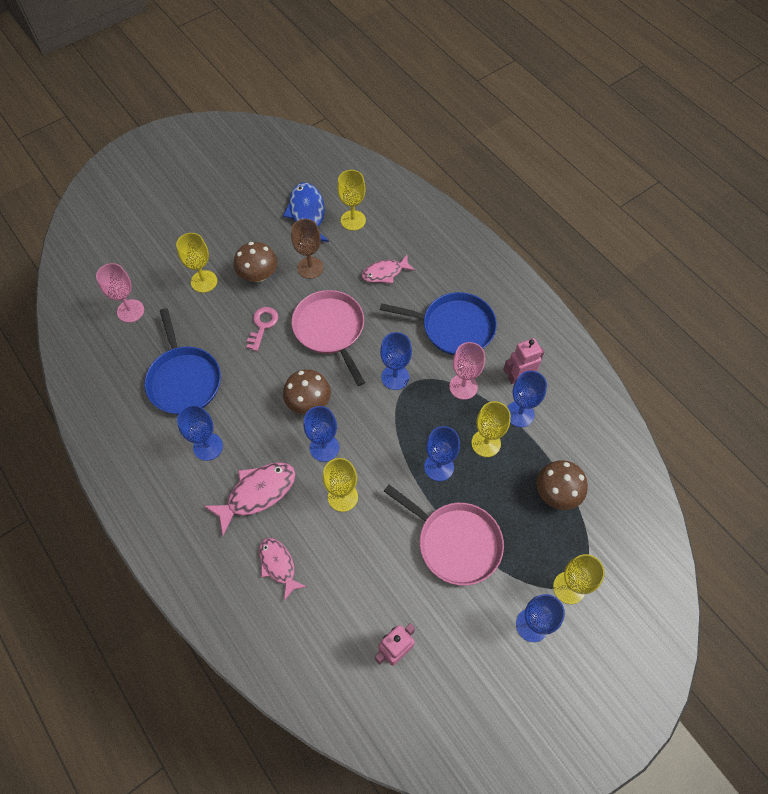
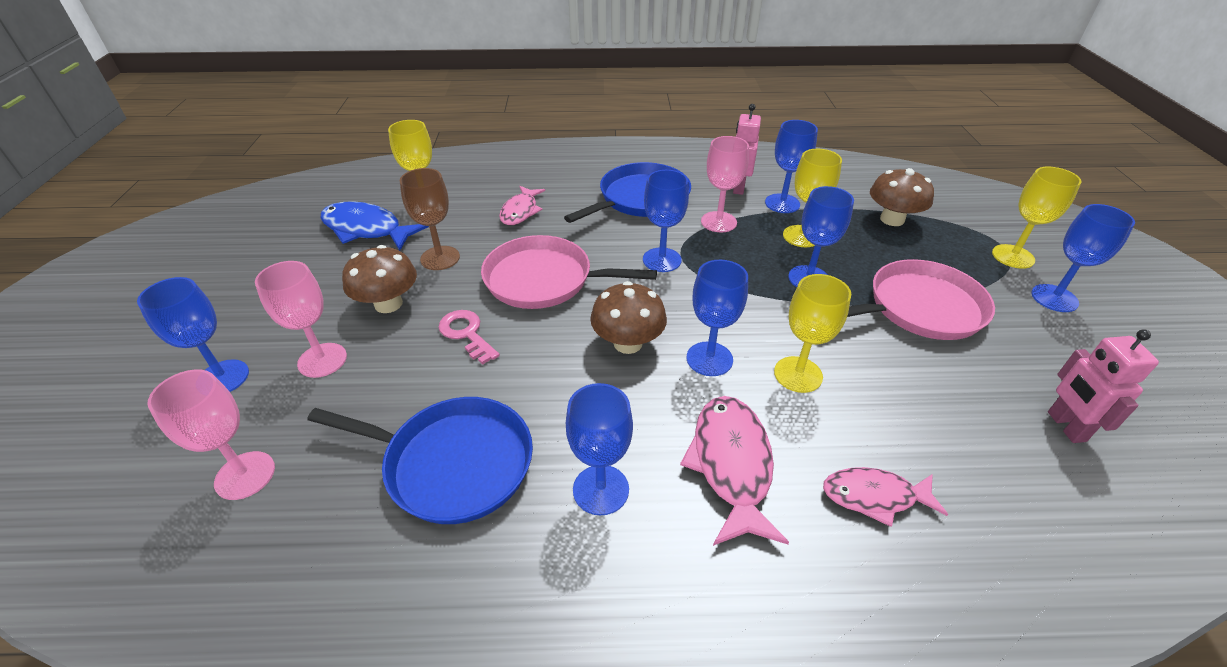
camera: 55 degrees left, 20 degrees down
(168, 254) = (223, 378): none -> blue goblet
(204, 281) = (322, 360): yellow goblet -> pink goblet

